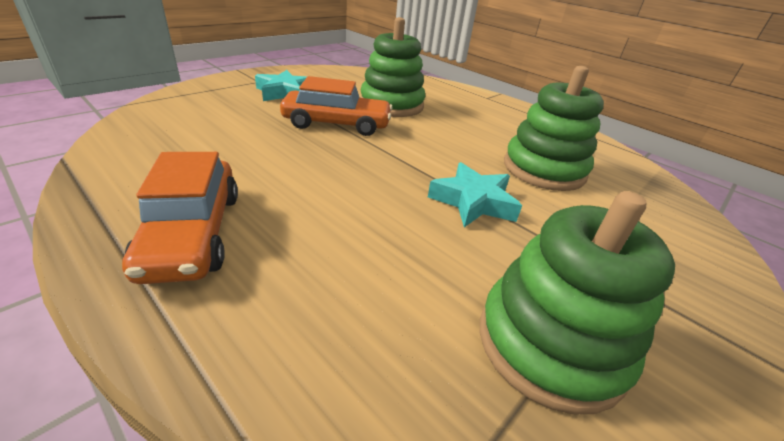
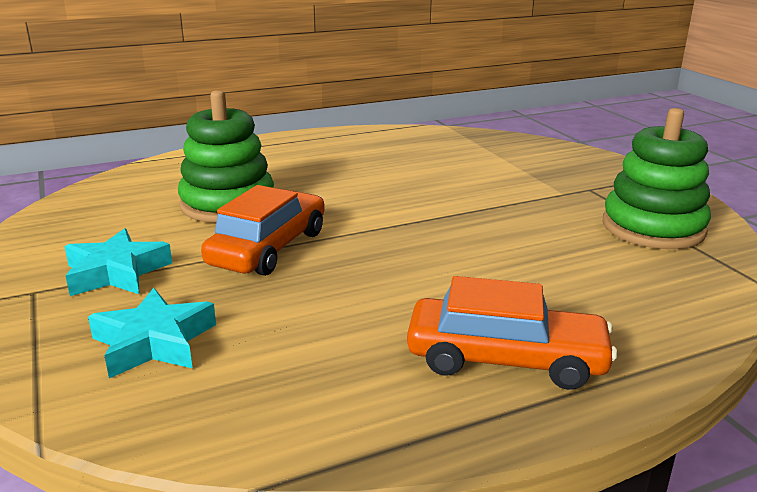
camera: 65 degrees left, 10 degrees down
(473, 201) = (481, 211): turquoise star -> turquoise star (154, 342)
(543, 169) = (434, 168): green stacking toy -> none

